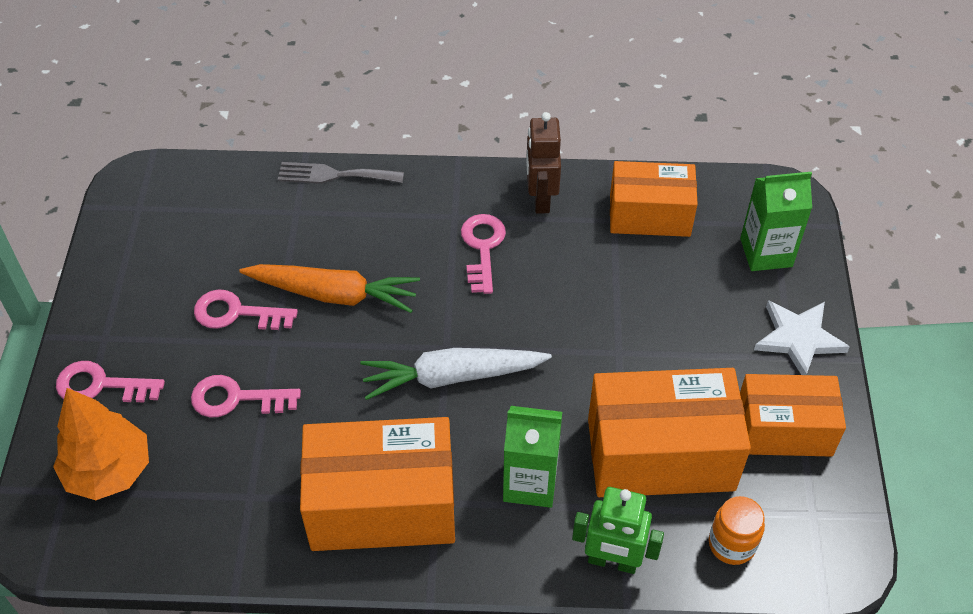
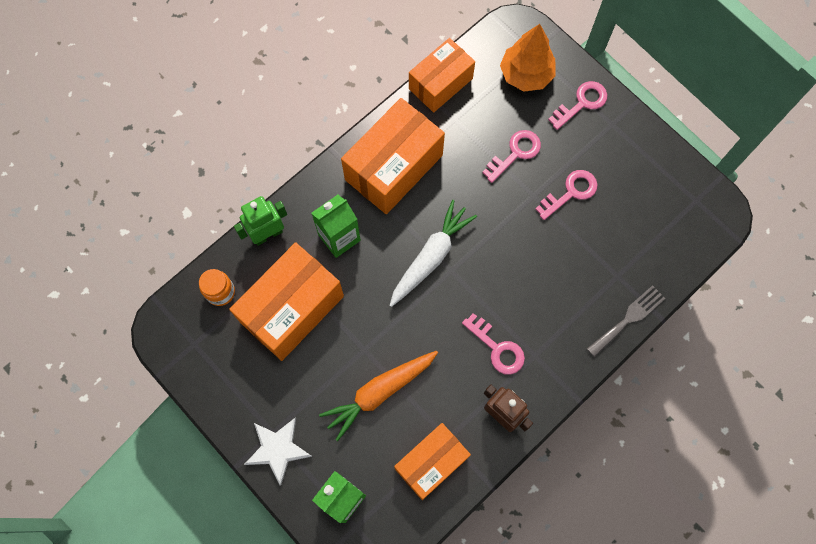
camera: 135 degrees right, 20 degrees up
(334, 294) = (538, 247): orange carrot -> orange carrot (379, 392)
(783, 429) = (242, 380): orange box -> orange box (440, 84)

